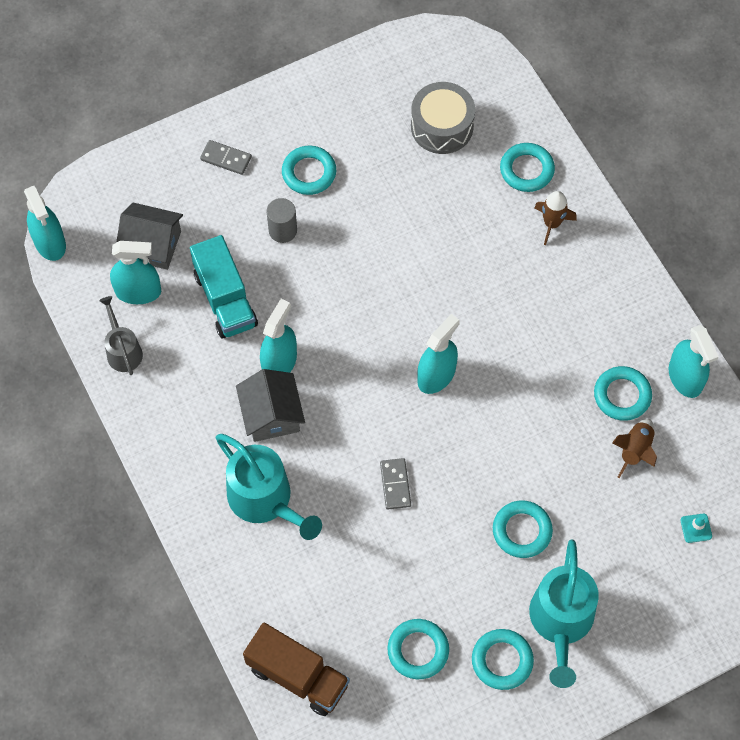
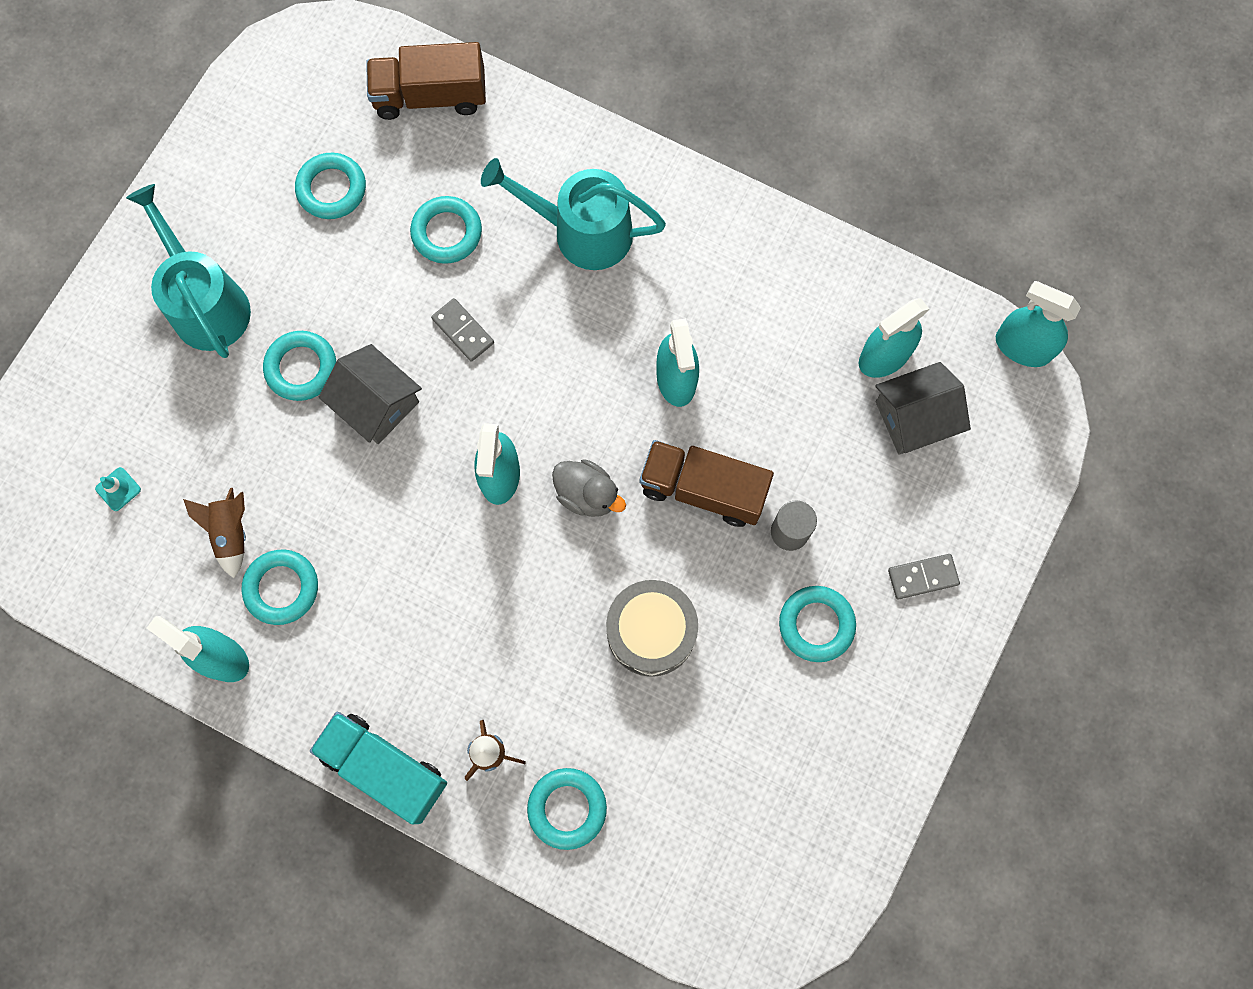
camera: 145 degrees right, 10 degrees up
(123, 350) = (846, 284): grey watering can -> none
(225, 299) = (787, 410): turquoise truck -> turquoise truck (384, 768)
(271, 415) = (641, 319): grey house -> grey house (377, 404)
(315, 286) = (703, 489): none -> brown truck
(389, 329) = (587, 494): none -> grey duck
(442, 126) = (708, 798): grey drum -> grey drum (651, 631)
(502, 660) = (243, 231): turquoise ring -> turquoise ring (447, 233)

